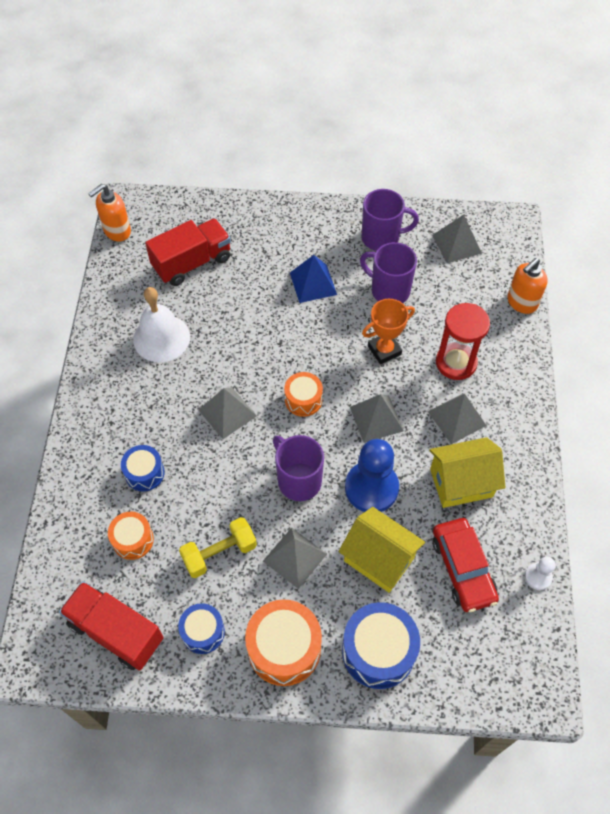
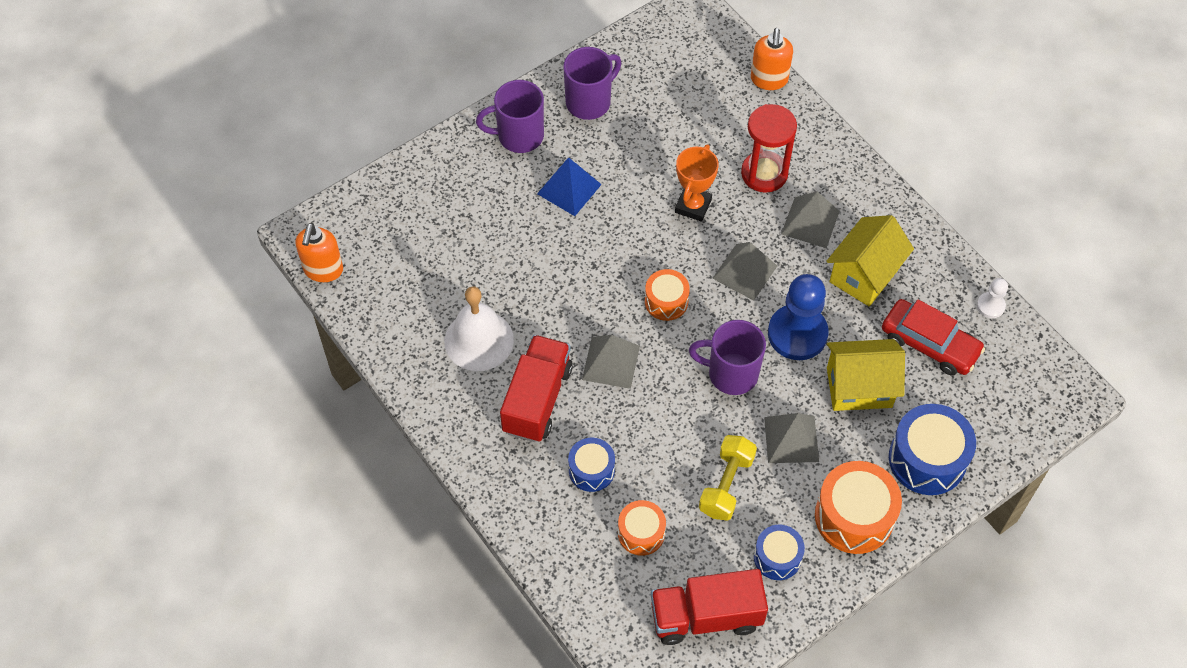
camera: 40 degrees left, 0 degrees up
(192, 263) = (433, 249): red truck -> red truck (537, 399)
(389, 290) = (644, 147): purple mug -> purple mug (519, 136)
(456, 244) = (662, 62): grey pyramid -> none

